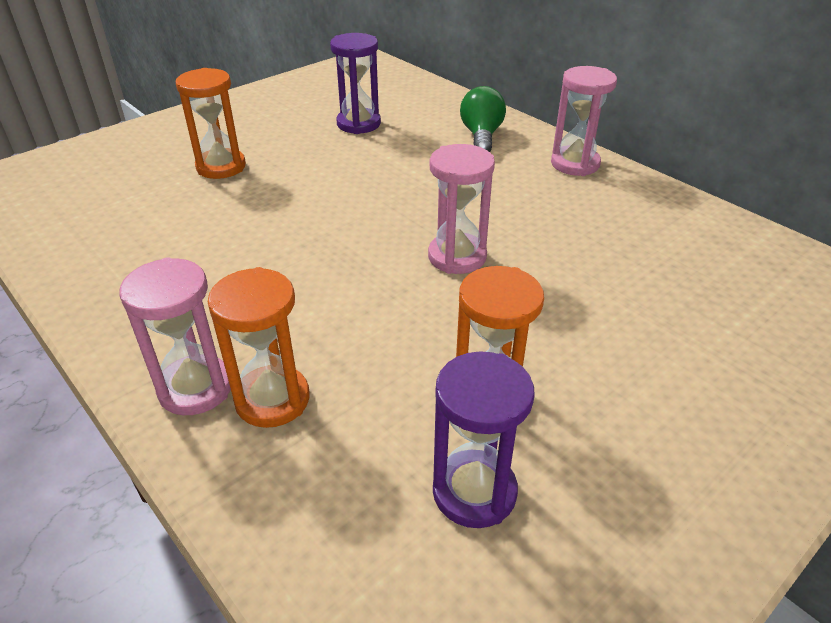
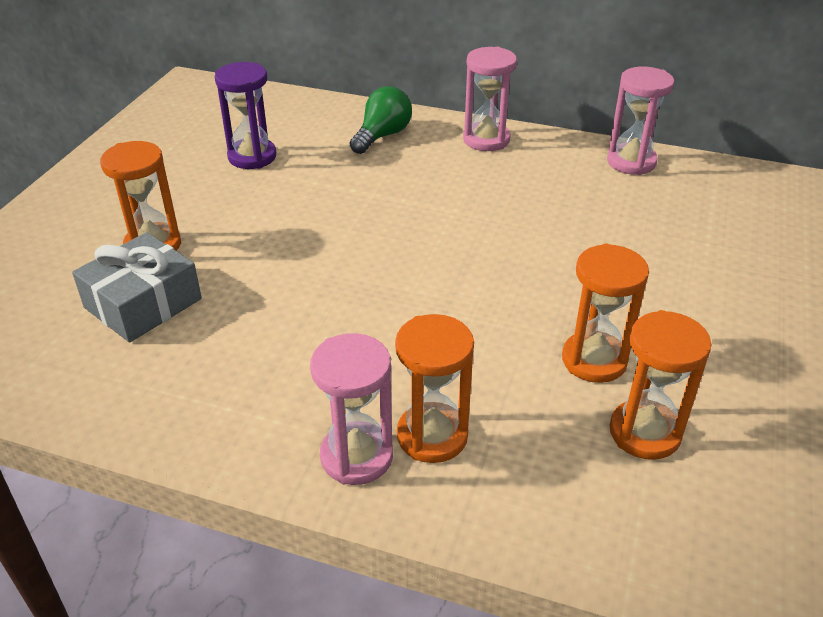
camera: 30 degrees left, 0 degrees up
(171, 206) = (143, 303): none -> grey gift
(457, 256) = (466, 256): pink hourglass -> pink hourglass (631, 162)
(474, 492) = (644, 432): purple hourglass -> orange hourglass
(481, 136) = (382, 136): green light bulb -> green light bulb turned 60 degrees clockwise

